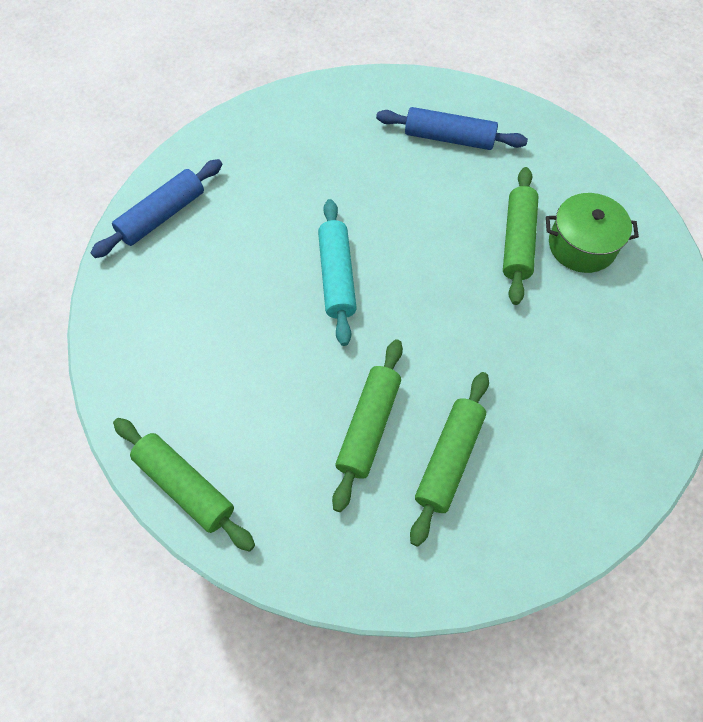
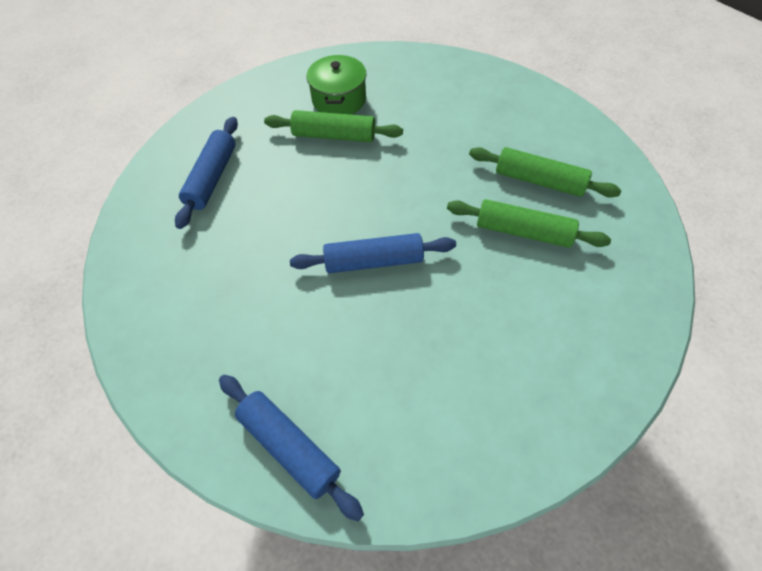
camera: 90 degrees left, 5 degrees down
(185, 486) = (615, 371): green rolling pin -> none
(337, 277) = (374, 261): turquoise rolling pin -> blue rolling pin

